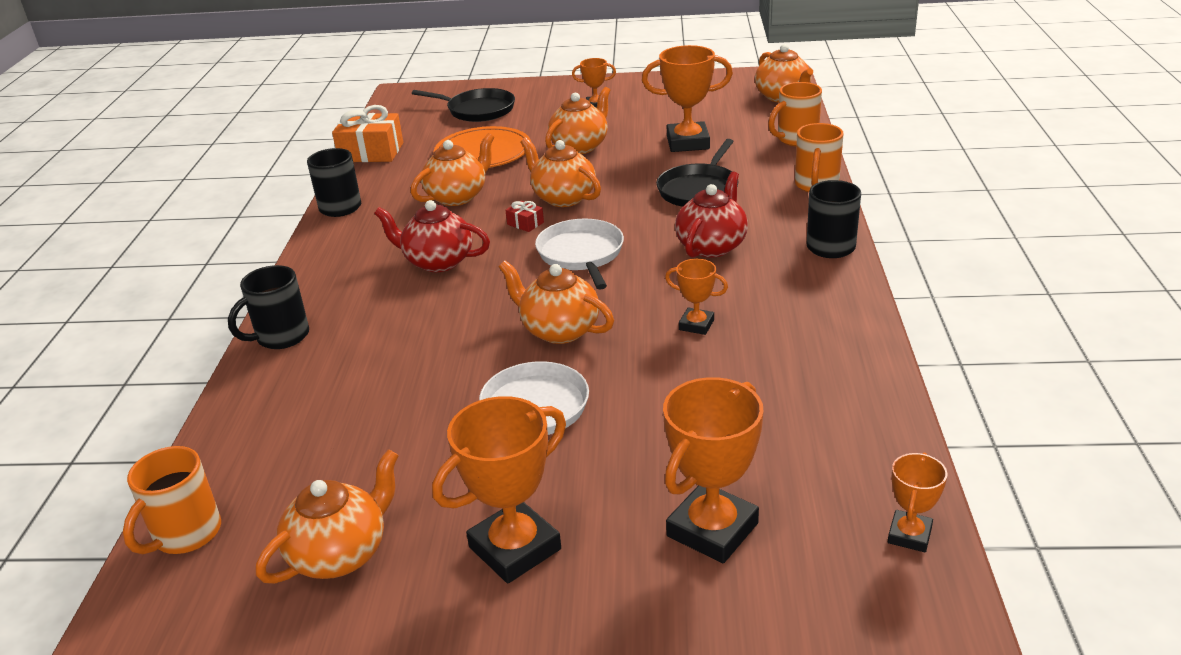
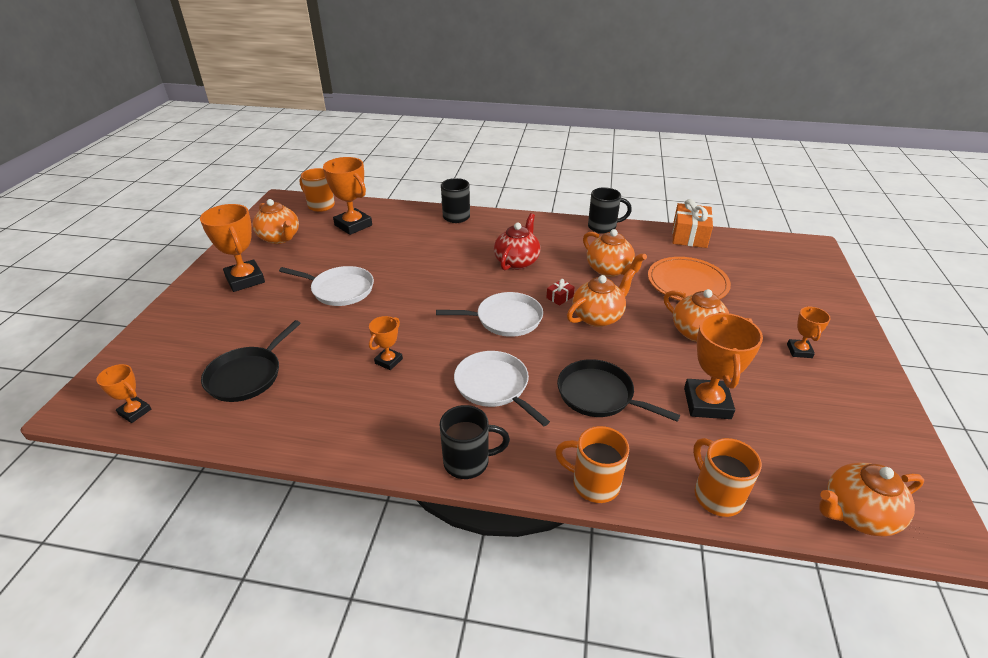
camera: 95 degrees right, 5 degrees up
(477, 110) = (778, 282): black pan -> black pan (247, 375)
(559, 330) = (414, 303): orange teapot -> none
(712, 246) = (494, 386): red teapot -> white pan
(712, 529) = (204, 339): orange trophy -> orange trophy (353, 225)

